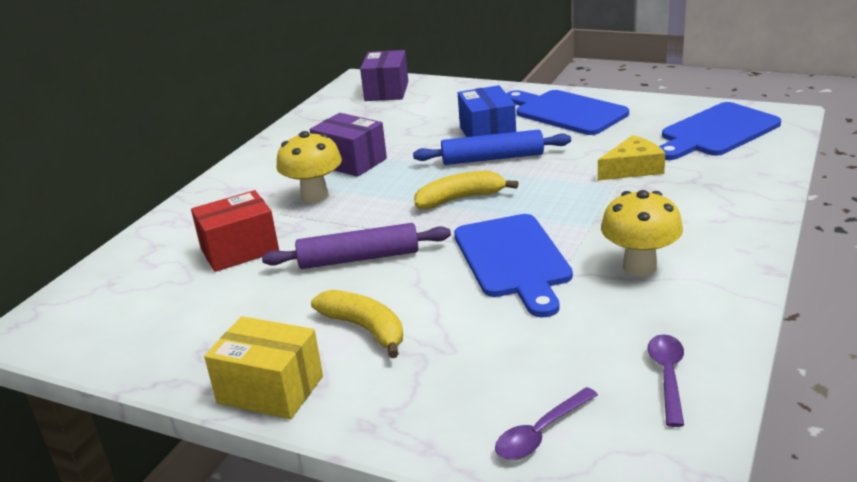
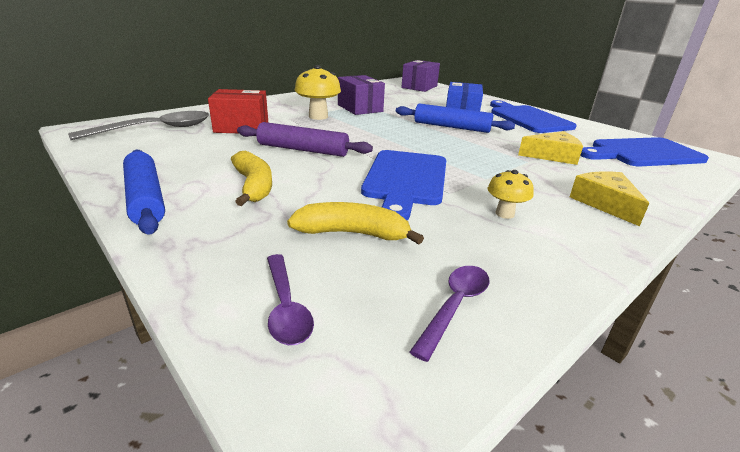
camera: 20 degrees right, 0 degrees up
(130, 294) = (155, 129): none -> grey spoon
(270, 389) = (146, 199): yellow box -> blue rolling pin
(460, 199) = (406, 139): yellow banana -> yellow banana (353, 233)
(541, 433) = (286, 307): purple spoon -> purple spoon turned 90 degrees counterclockwise
(639, 267) = (504, 214): yellow mushroom -> yellow mushroom, size x0.59
(718, 219) = (604, 203): none -> yellow cheese

